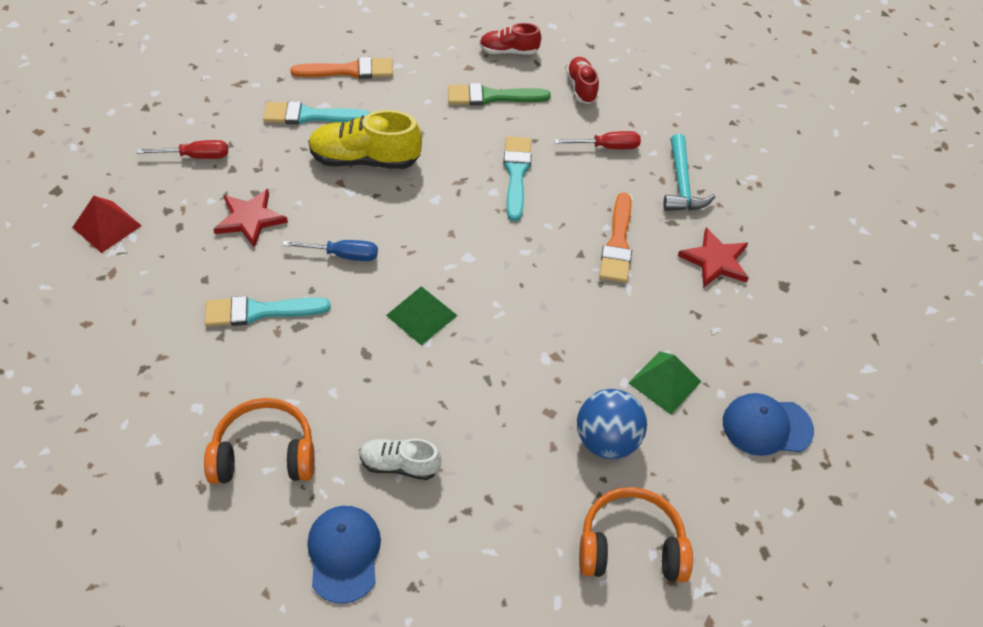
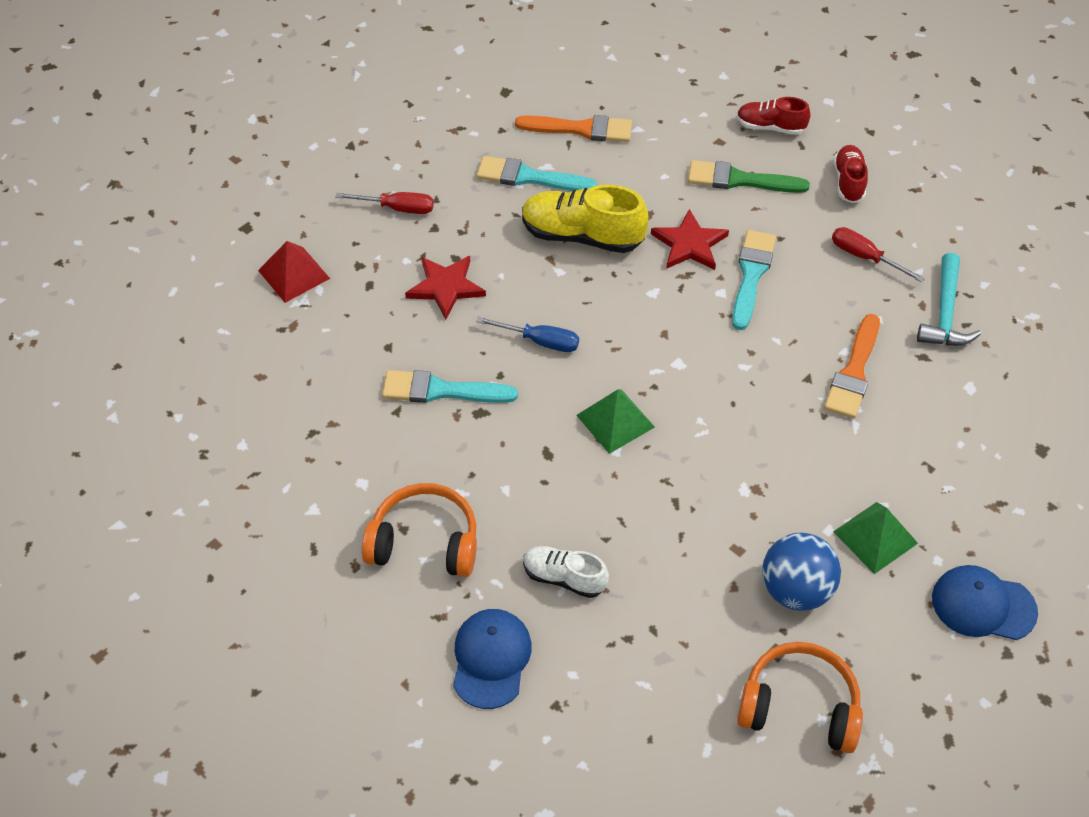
camera: 15 degrees right, 0 degrees up
(607, 147) = (864, 257): red screwdriver -> red screwdriver turned 150 degrees counterclockwise
(715, 260) = (965, 408): red star -> red star (689, 244)

